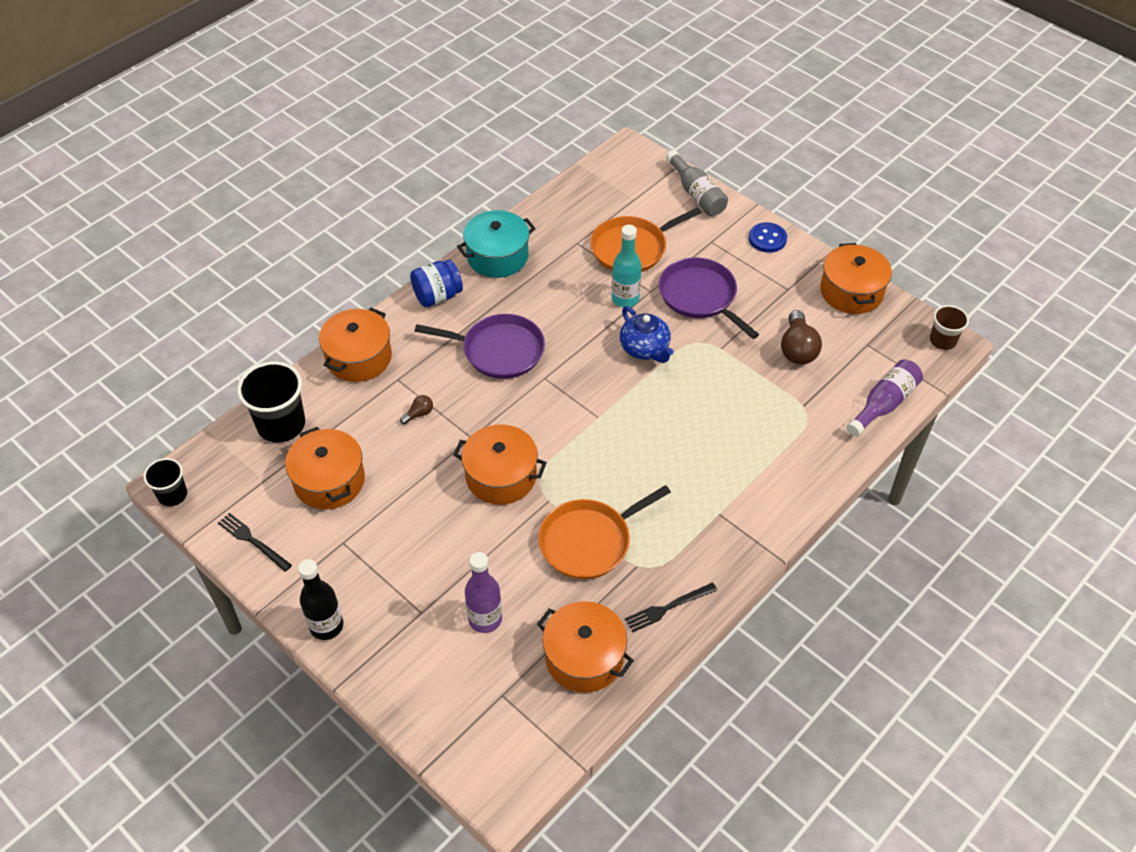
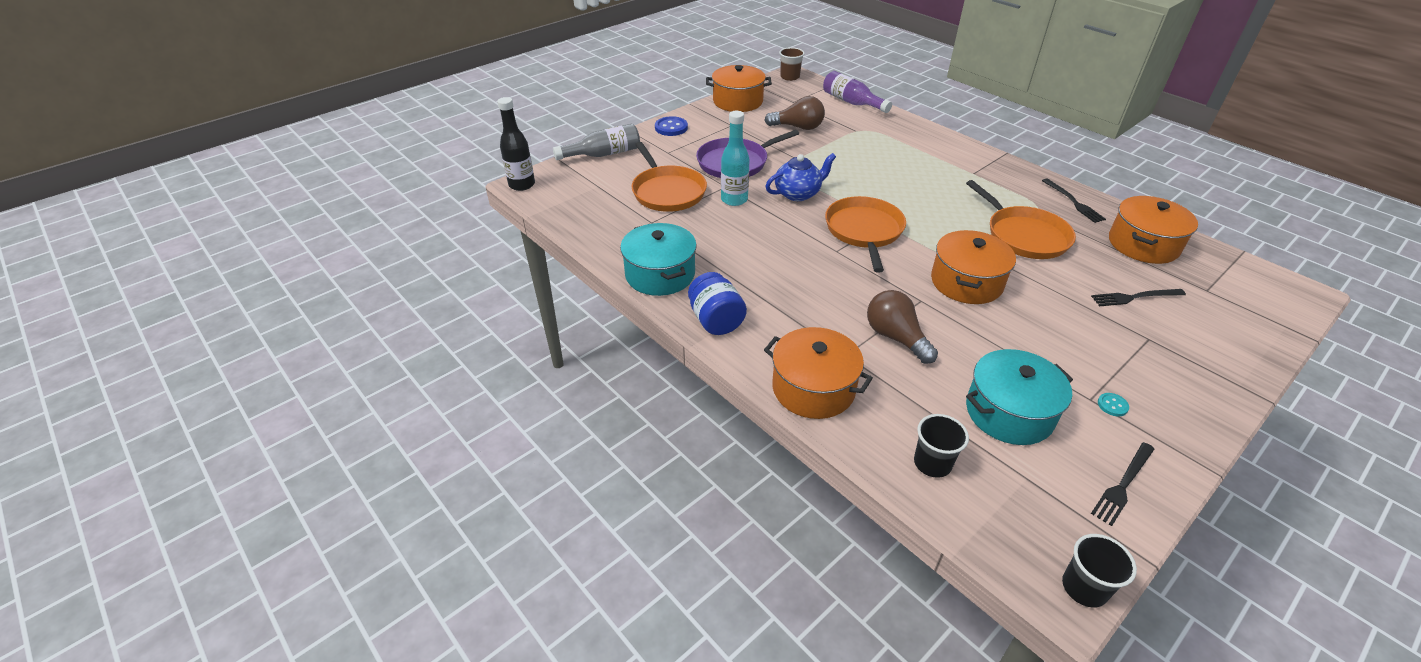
camera: 85 degrees left, 10 degrees down
(281, 424) = (932, 463): black cup -> black cup, size x0.58
(326, 626) = (1204, 410): black bottle -> black bottle (522, 185)
(329, 481) = (1009, 412): orange pot -> turquoise pot
(335, 556) = (1112, 405): none -> turquoise button
(419, 414) = (896, 337): brown light bulb -> brown light bulb, size x2.01
(485, 619) = (1134, 297): purple bottle -> black fork
(499, 351) = (801, 278): purple pan -> none
(581, 401) = (864, 231): none -> orange pan

